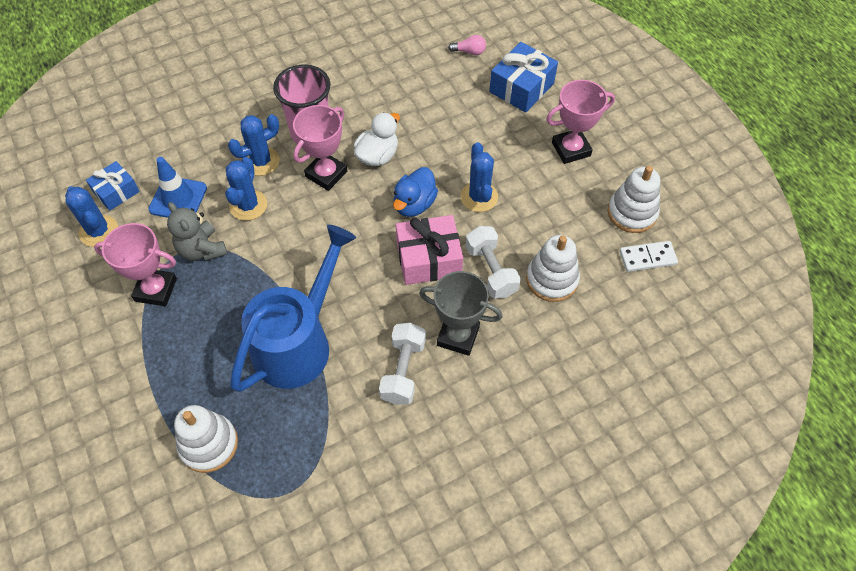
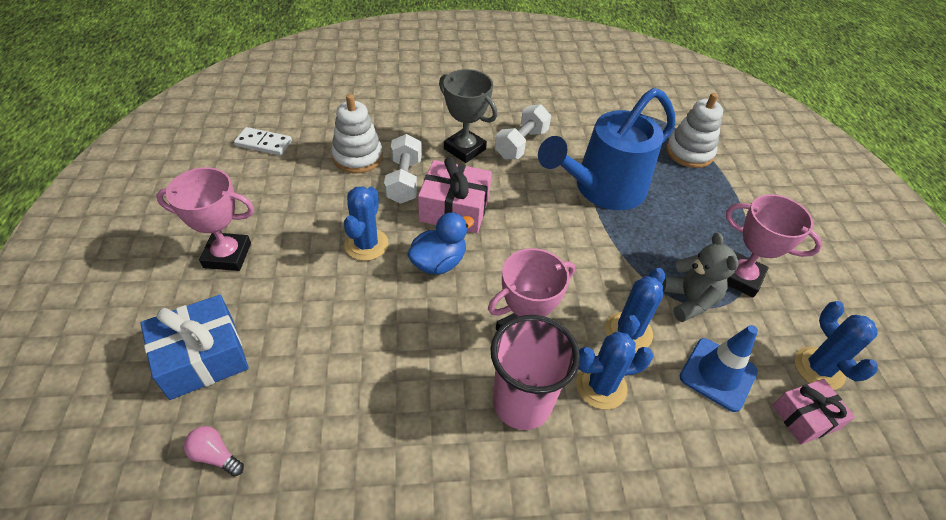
camera: 160 degrees left, 10 degrees down
(116, 192) = (805, 417): blue gift -> pink gift
(378, 155) = (449, 335): white duck -> none
(632, 213) = (237, 178): white stacking toy -> none

